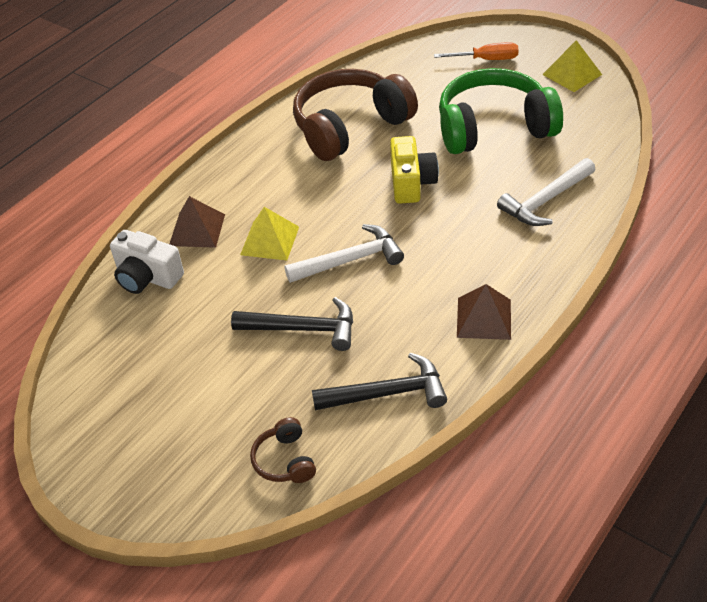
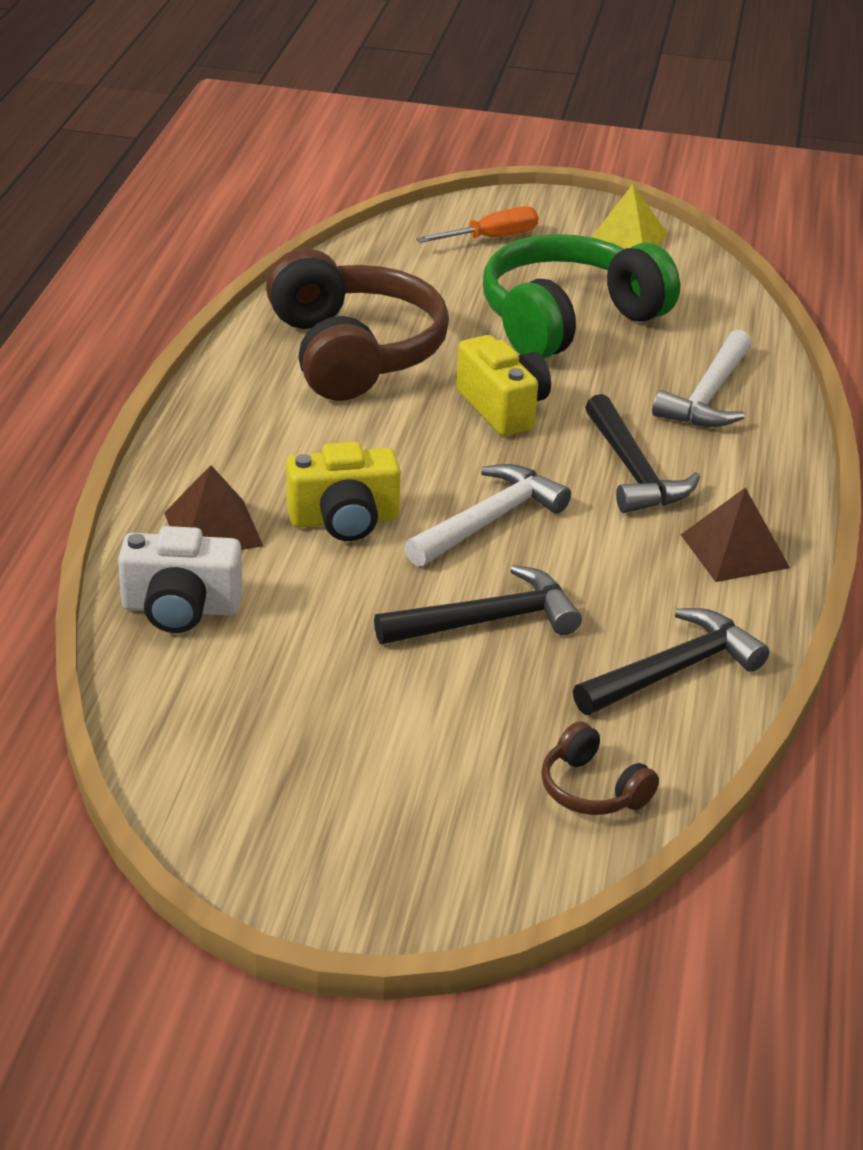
camera: 30 degrees left, 10 degrees down
(270, 240) = (344, 520): yellow pyramid -> yellow camera
(350, 127) = (353, 353): brown headphones -> brown headphones turned 135 degrees clockwise
(460, 245) = (633, 470): none -> black hammer

